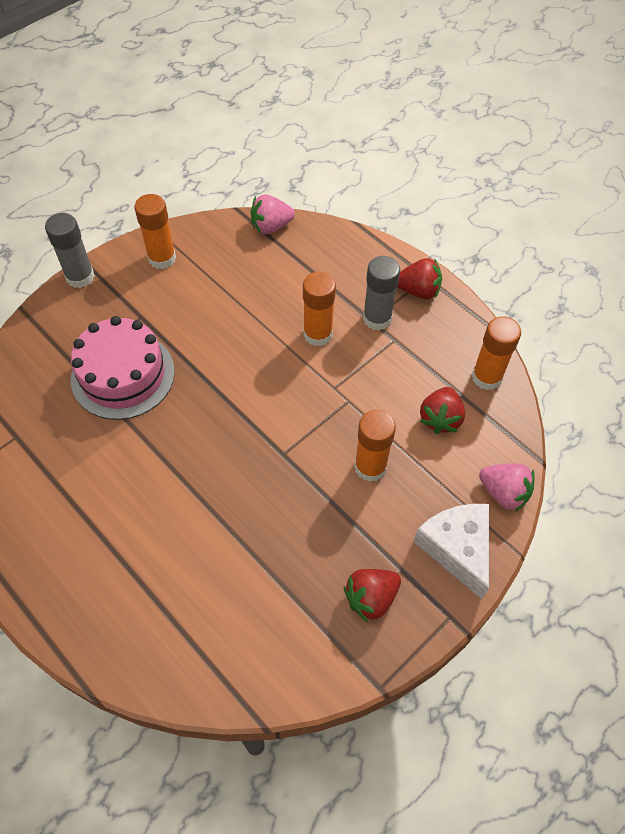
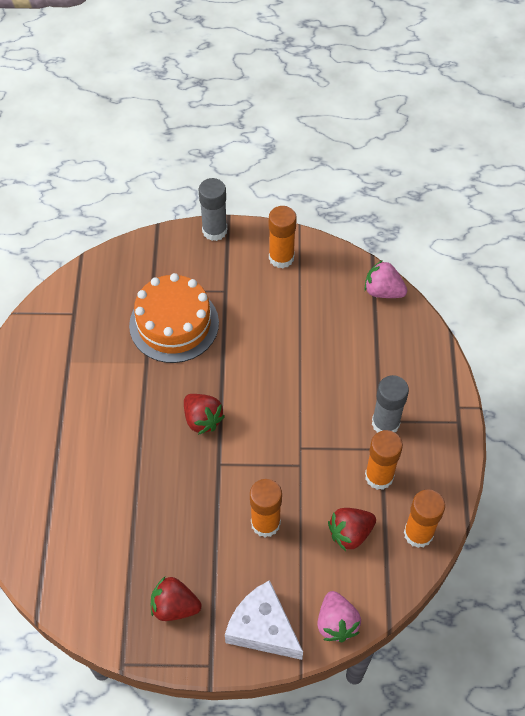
camera: 45 degrees right, 0 degrees up
(123, 375) = (174, 324): pink cake -> orange cake
(318, 334) = (330, 400): orange glue stick -> orange glue stick (379, 476)
(418, 291) = (440, 427): red strawberry -> red strawberry (202, 419)
(457, 548) = (262, 628): white cheese -> white cheese turned 75 degrees counterclockwise

